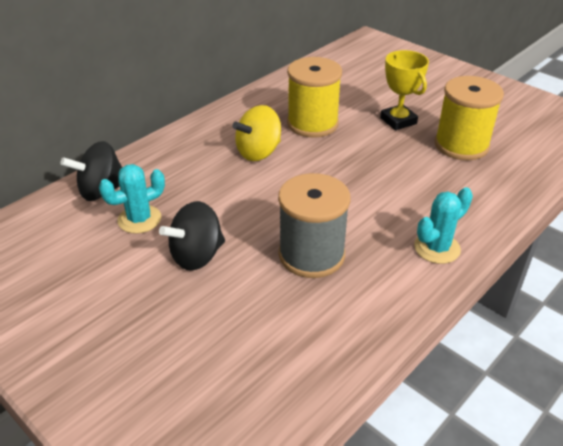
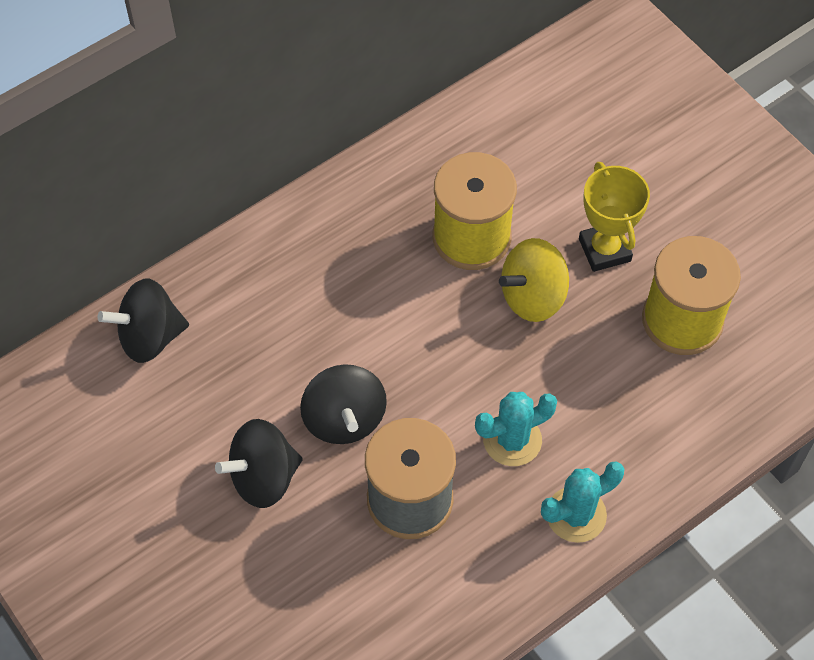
camera: 10 degrees right, 20 degrees up
(139, 219) = (196, 400): turquoise cactus -> turquoise cactus (512, 440)
(251, 217) = (344, 419): none -> black spinning top
(258, 152) = (378, 290): yellow spinning top -> yellow spinning top (533, 297)

